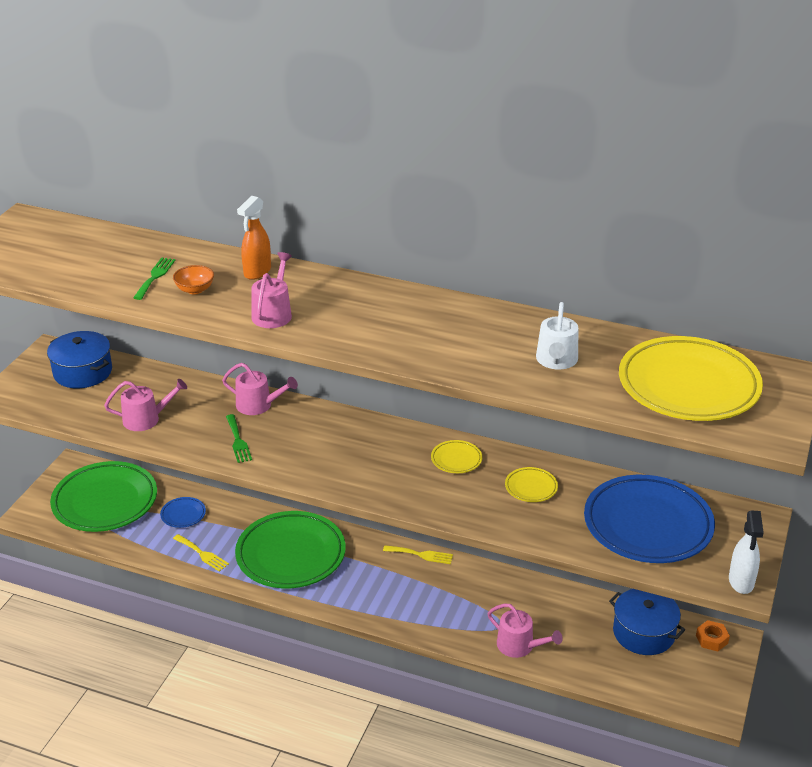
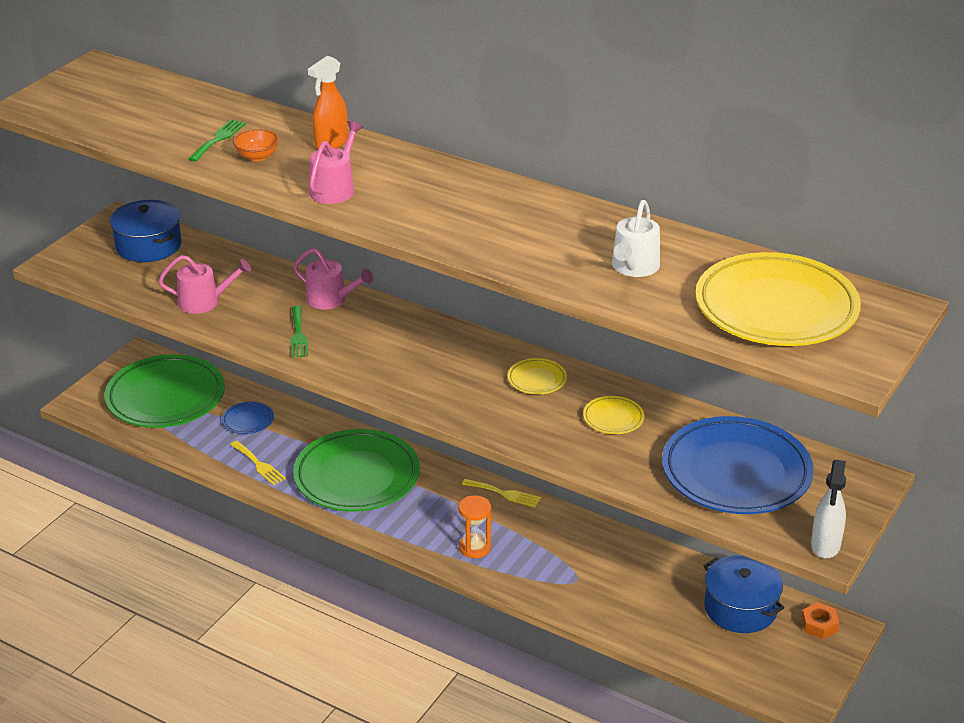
camera: 10 degrees right, 0 degrees up
(408, 607) = (474, 547): none -> orange hourglass
(519, 646) = (591, 604): pink watering can -> none

